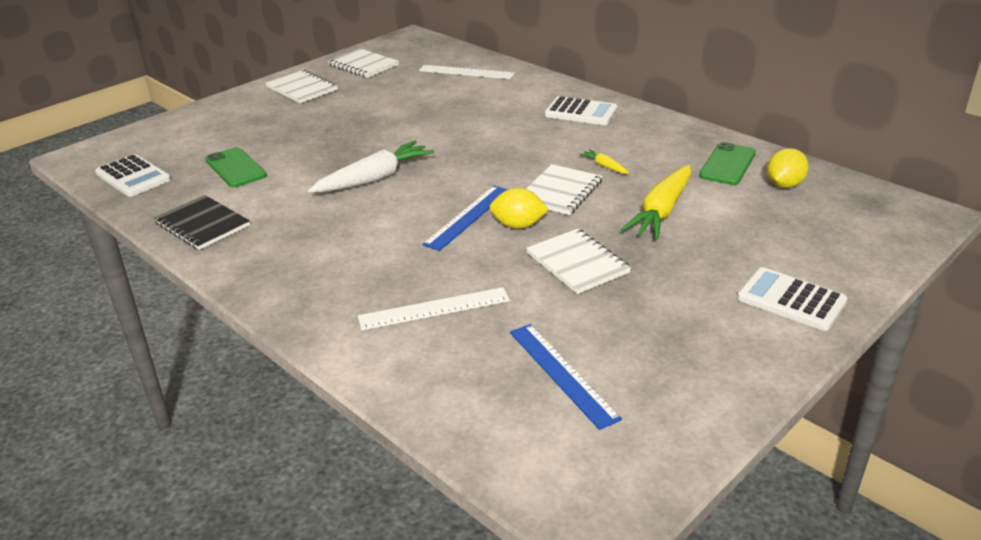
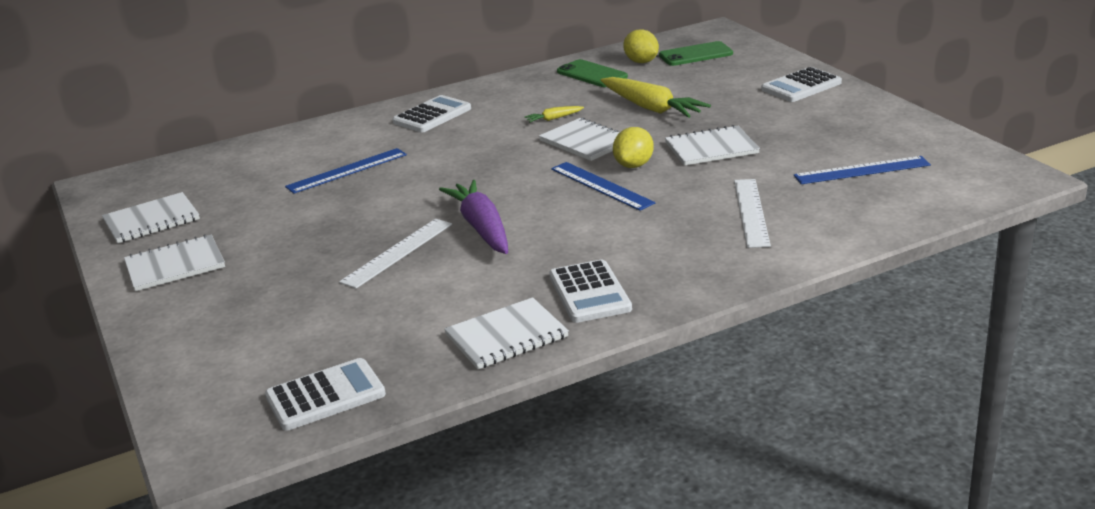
camera: 70 degrees left, 5 degrees down
(202, 224) = (506, 336): black notebook -> white notebook
(235, 168) = (374, 315): green phone -> green phone (695, 54)
(268, 247) = (589, 293): none -> white calculator
(374, 178) = (481, 227): white carrot -> purple carrot
(460, 105) = (347, 170): none -> blue ruler
(466, 72) = (260, 160): white ruler -> white ruler (397, 252)

